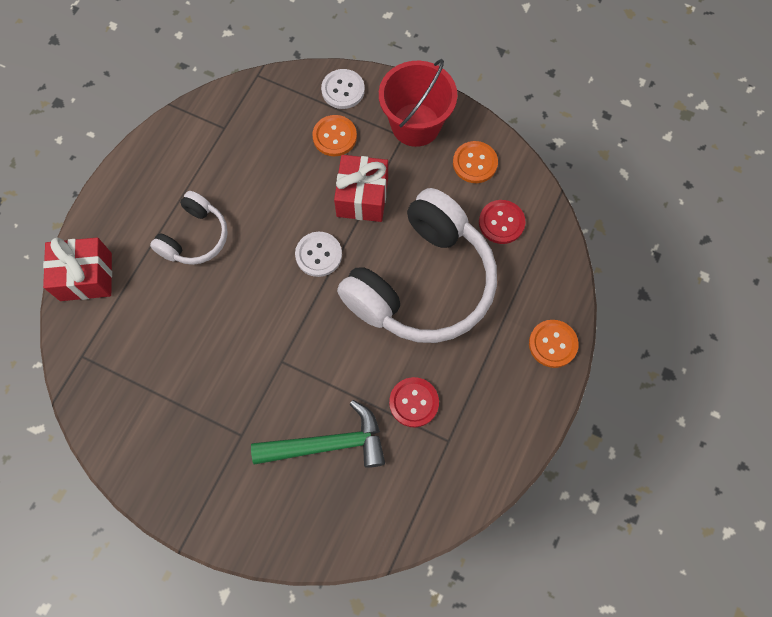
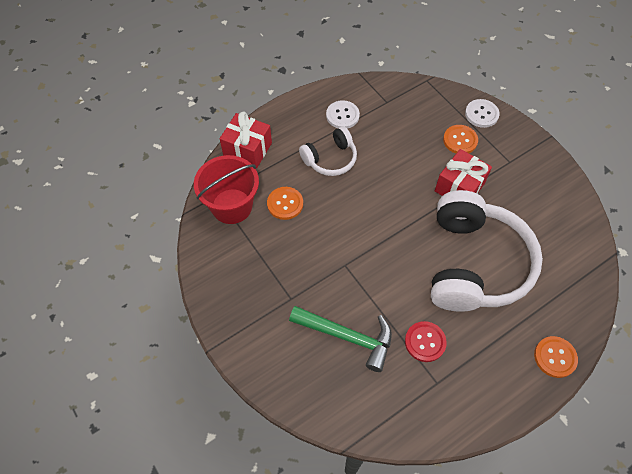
camera: 30 degrees right, 10 degrees down
(318, 255) = (408, 209): white button -> white button (342, 115)
(415, 125) = (523, 158): red bucket -> red bucket (232, 206)
(422, 282) = (474, 263): white headphones -> white headphones turned 60 degrees counterclockwise
(475, 163) = (555, 203): orange button -> orange button (285, 204)
(501, 222) = (556, 252): red button -> none

